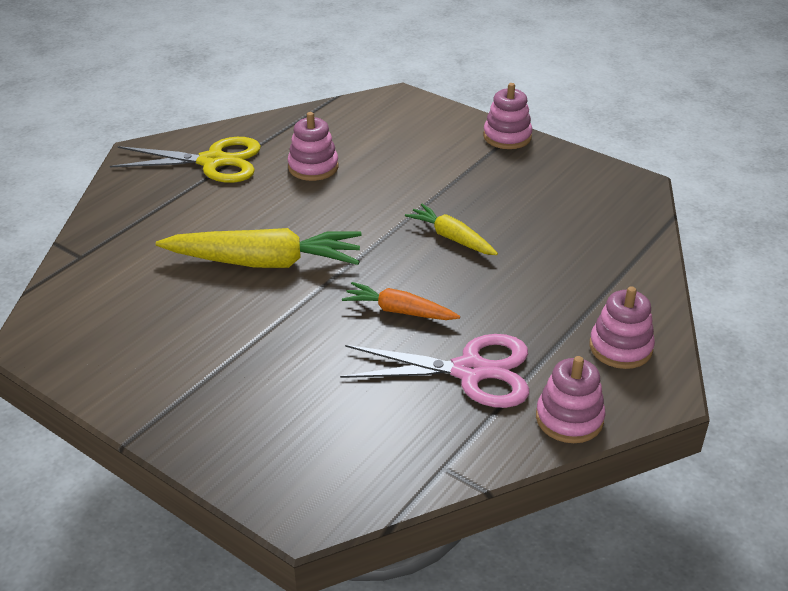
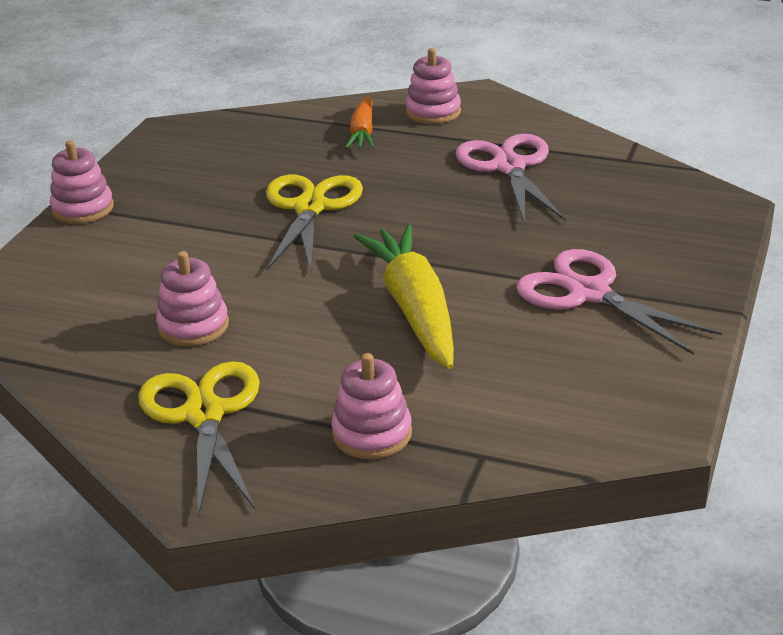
camera: 105 degrees left, 5 degrees down
(219, 359) = (589, 293): none -> pink scissors
(399, 311) = (449, 213): orange carrot -> orange carrot (363, 132)
(451, 238) = (310, 208): yellow carrot -> yellow scissors
(569, 418) = (534, 121): pink stacking toy -> pink stacking toy (372, 434)

